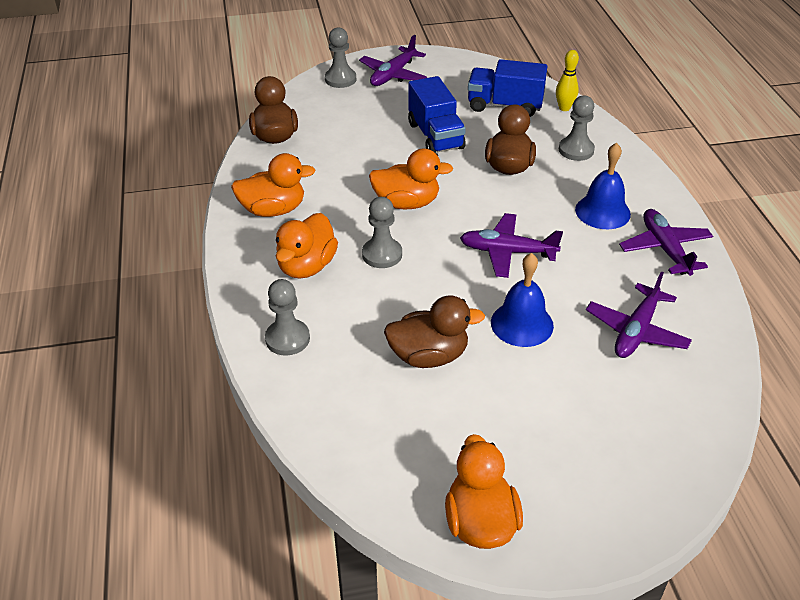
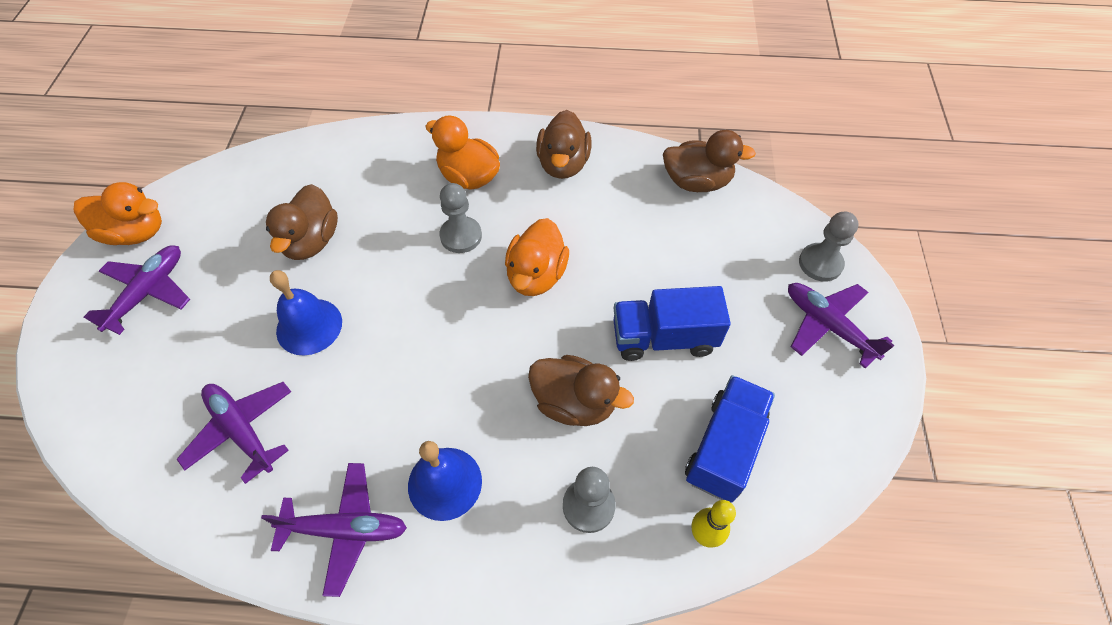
camera: 105 degrees right, 15 degrees up
(273, 210) = (563, 164): orange duck -> brown duck
(287, 339) = (383, 151): grey pawn -> none
(507, 252) = (417, 348): purple plane -> purple plane (148, 292)

